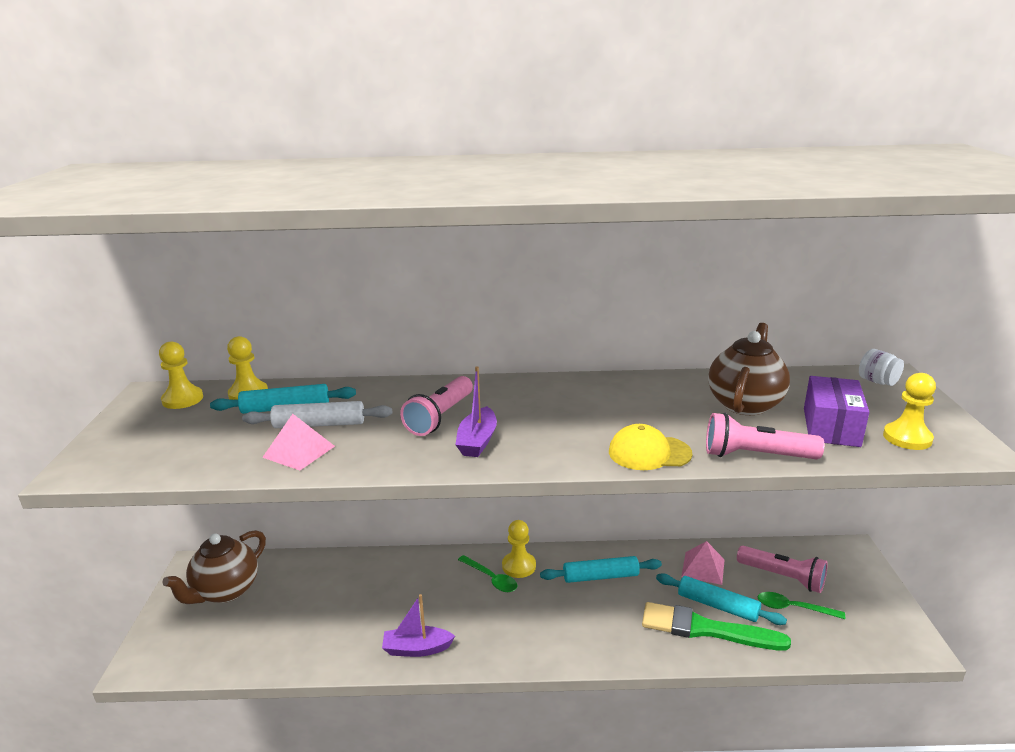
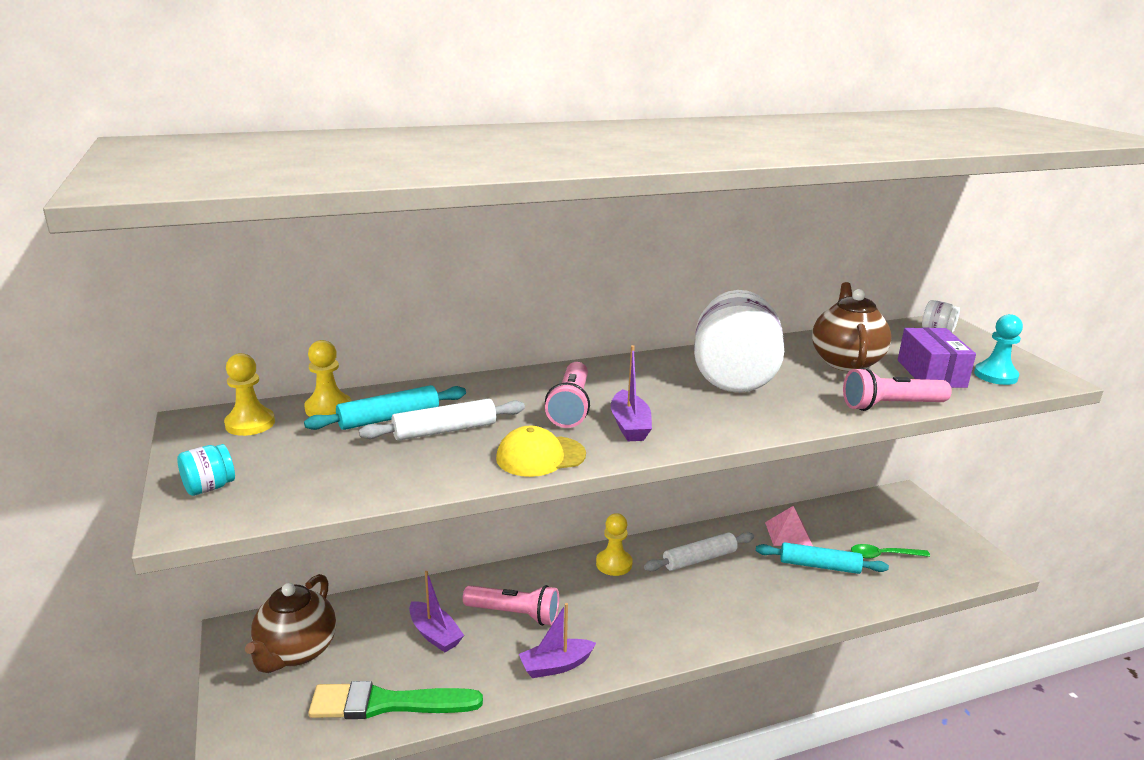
camera: 20 degrees left, 0 degrees up
(111, 447) = (209, 487): none -> turquoise jar
(299, 451) = (447, 461): pink pyramid -> none
(335, 599) = (435, 634): none -> purple boat
(491, 579) = (593, 581): green spoon -> none
(600, 576) = (699, 559): turquoise rolling pin -> white rolling pin
(615, 407) = (733, 377): none -> white jar
(649, 453) = (799, 415): yellow cap -> yellow cap (540, 456)
(705, 629) = (820, 589): green brush -> green brush (387, 703)
(782, 577) = (860, 530): pink flashlight -> pink flashlight (514, 614)
(907, 438) = (995, 375): yellow pawn -> turquoise pawn

